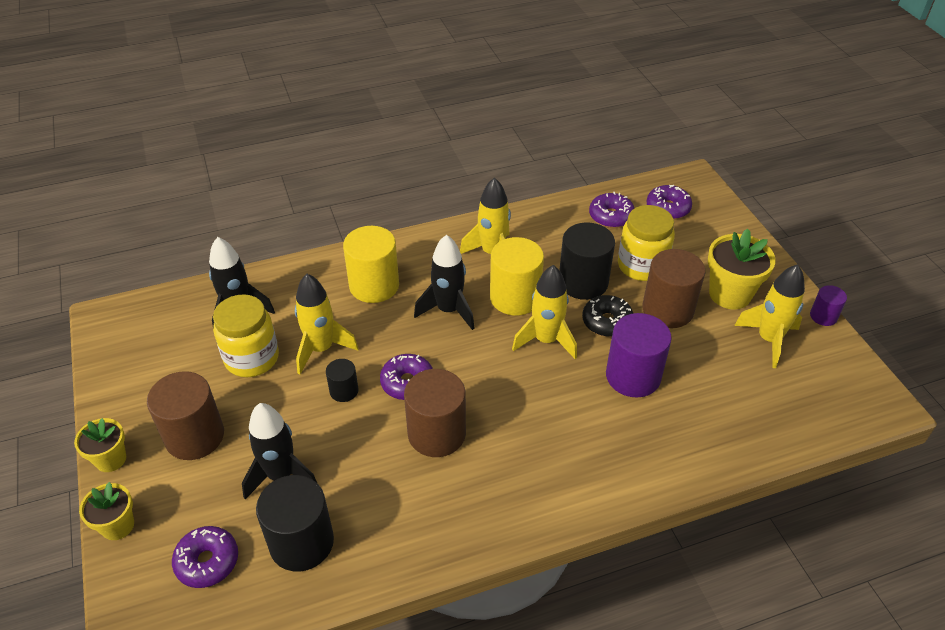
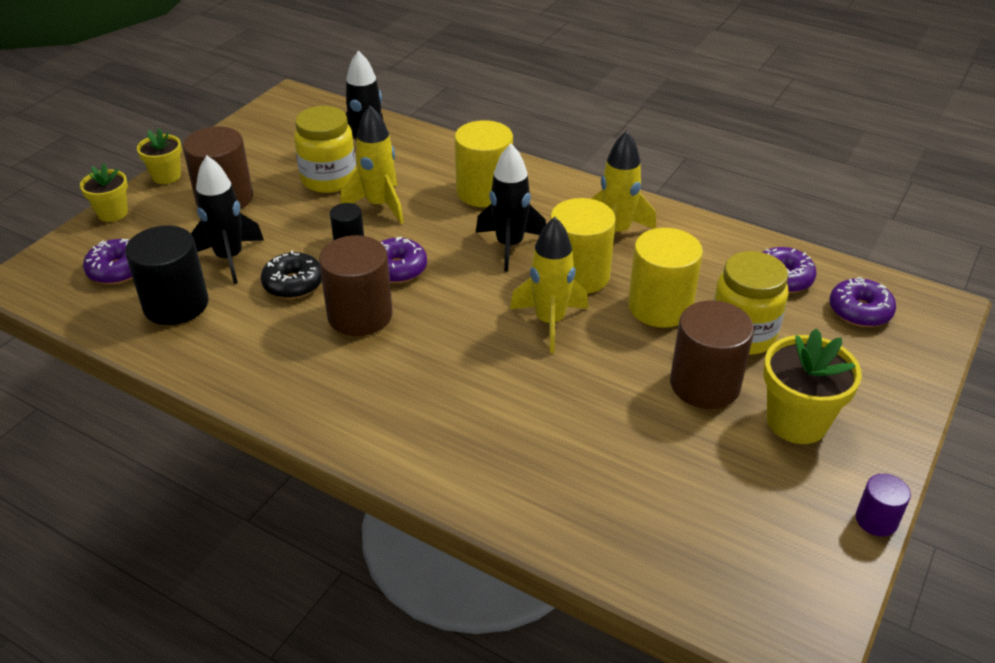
camera: 50 degrees right, 5 degrees down
(583, 282) = (660, 307): black cylinder -> yellow cylinder
(607, 322) = (627, 349): black donut -> black donut (293, 284)
(633, 376) = (577, 404): purple cylinder -> none
(768, 340) = (769, 487): yellow rocket -> none

